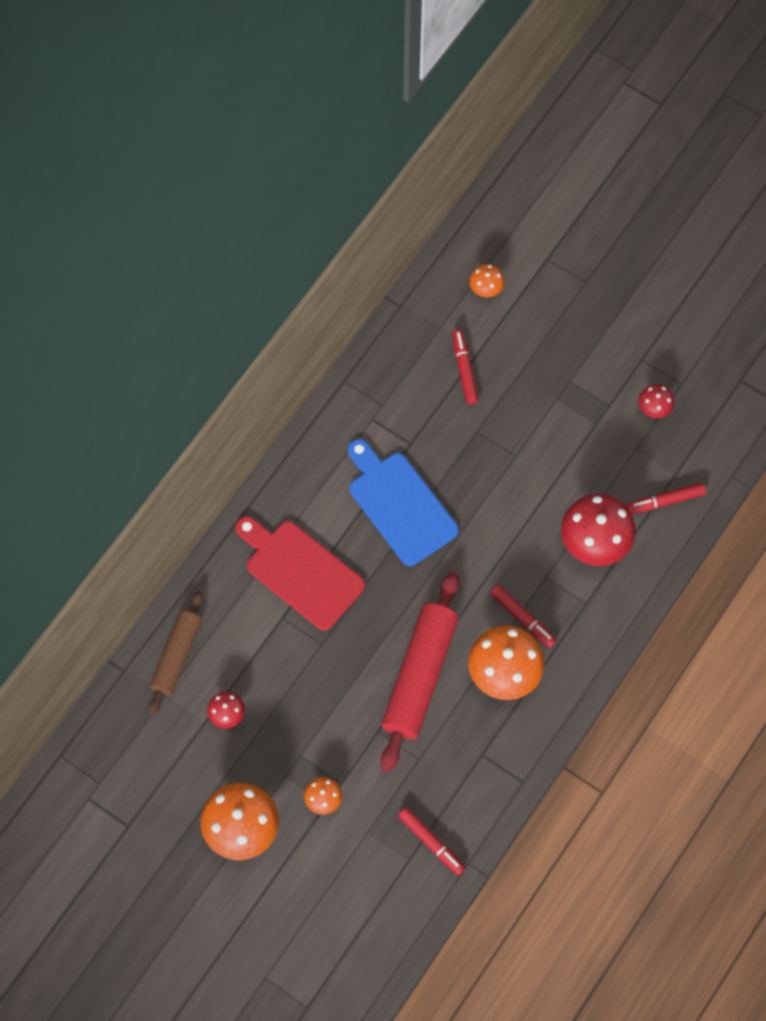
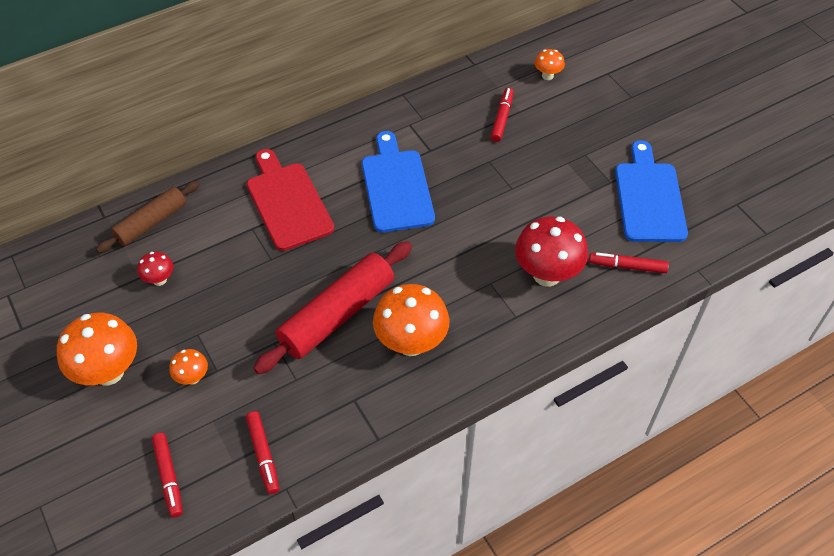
camera: 25 degrees right, 15 degrees down
(523, 618) = (452, 306): red marker -> red marker (168, 477)
(654, 409) = (648, 198): red mushroom -> blue cutting board

